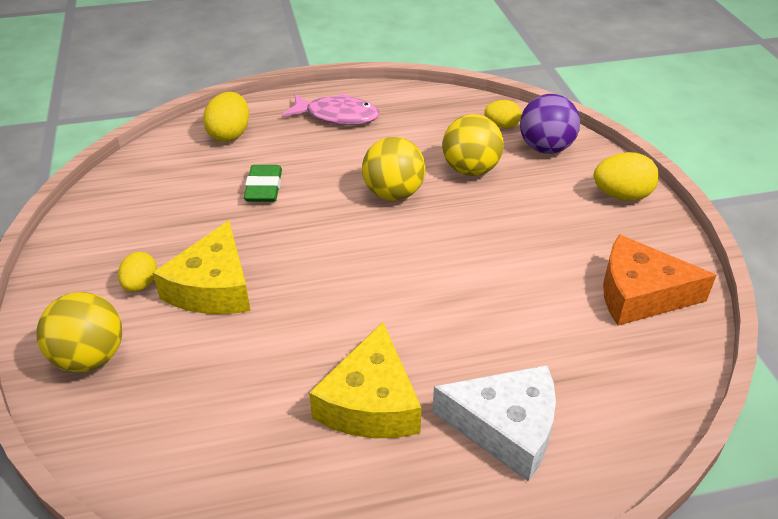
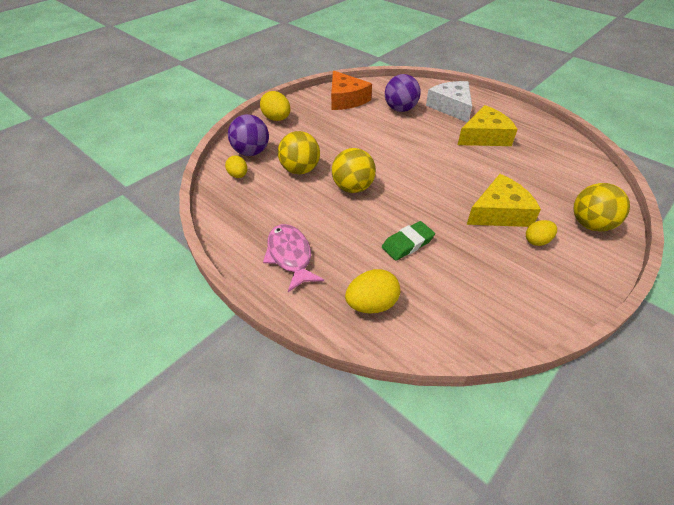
camera: 125 degrees left, 5 degrees up
(553, 345) = (400, 109): none -> purple ball

